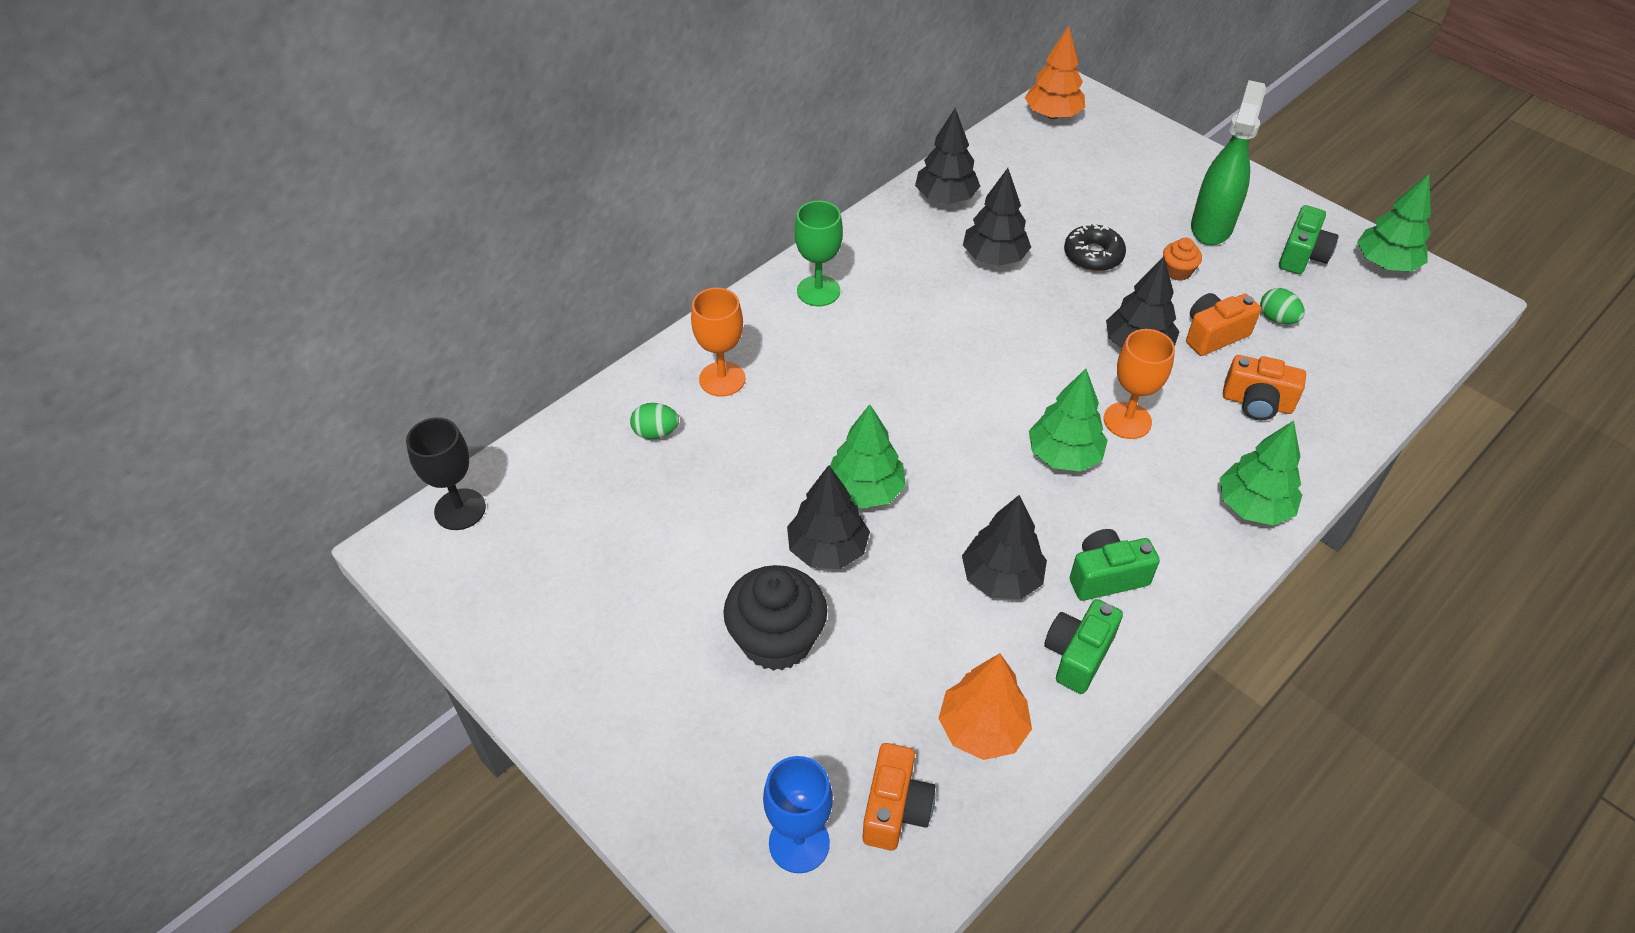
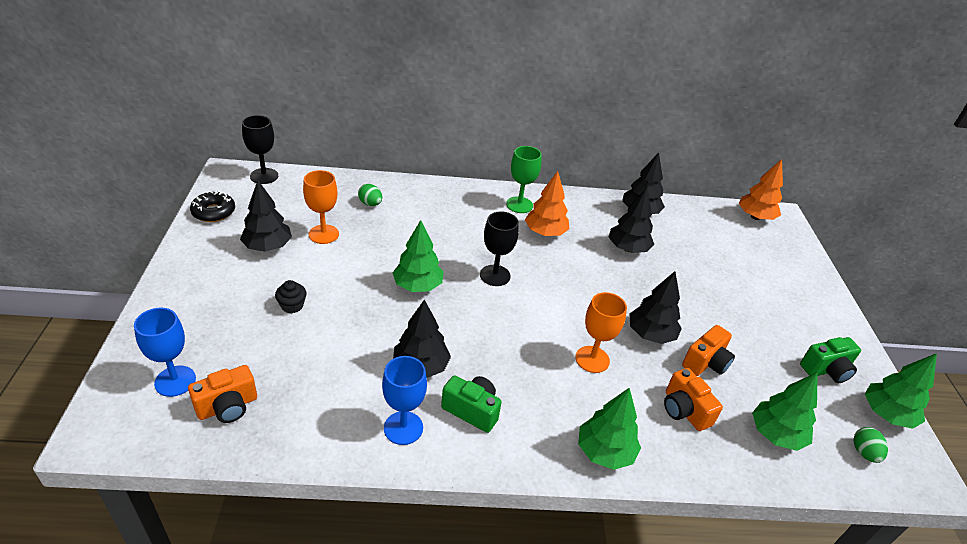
camera: 40 degrees right, 10 degrees down
(722, 379) = (426, 205): orange goblet -> orange goblet (323, 234)
(776, 640) = (292, 306): black cupcake -> black cupcake, size x0.48
(827, 549) = (366, 293): black tree -> black tree (268, 246)
(919, 406) = (495, 275): none -> black goblet
(982, 729) = (312, 414): orange tree -> orange tree (545, 232)
(1064, 455) = (533, 346): green tree -> green tree (776, 435)
(1077, 655) = (403, 428): green camera -> blue goblet
(1093, 255) = (686, 283): black donut -> black donut (213, 212)
(1177, 271) = (727, 322): orange cupcake -> none
(1211, 226) = (782, 318): green spray bottle -> none
(1213, 335) = (706, 363): orange camera -> orange camera turned 120 degrees clockwise
(1277, 319) = (761, 385): green egg -> green egg (864, 453)

